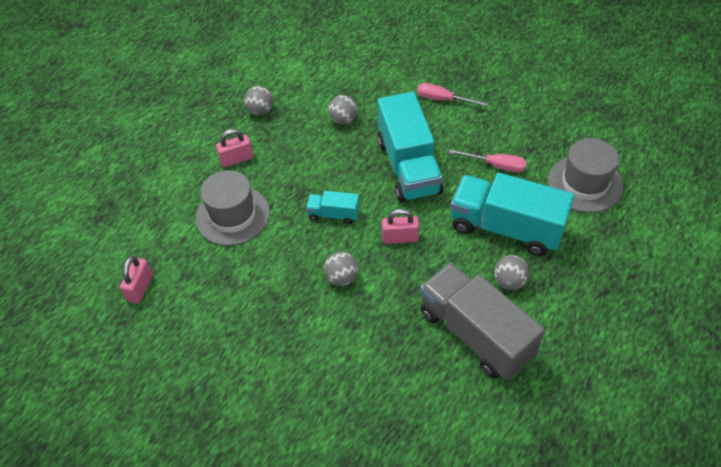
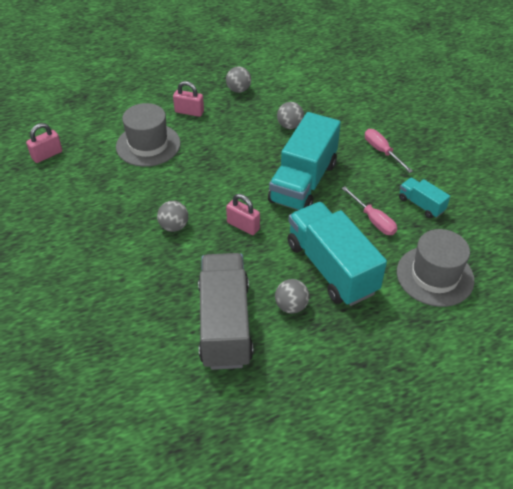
camera: 35 degrees right, 5 degrees down
(333, 214) = (214, 183): turquoise truck -> turquoise truck (421, 205)

